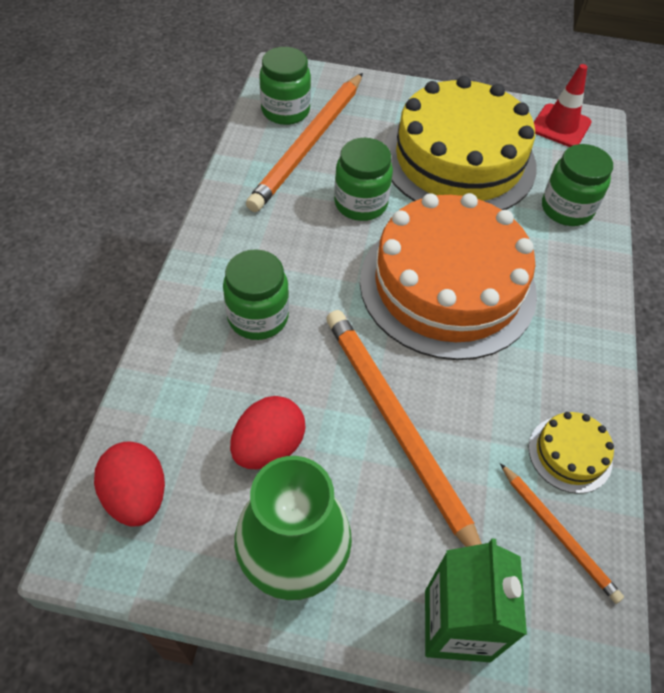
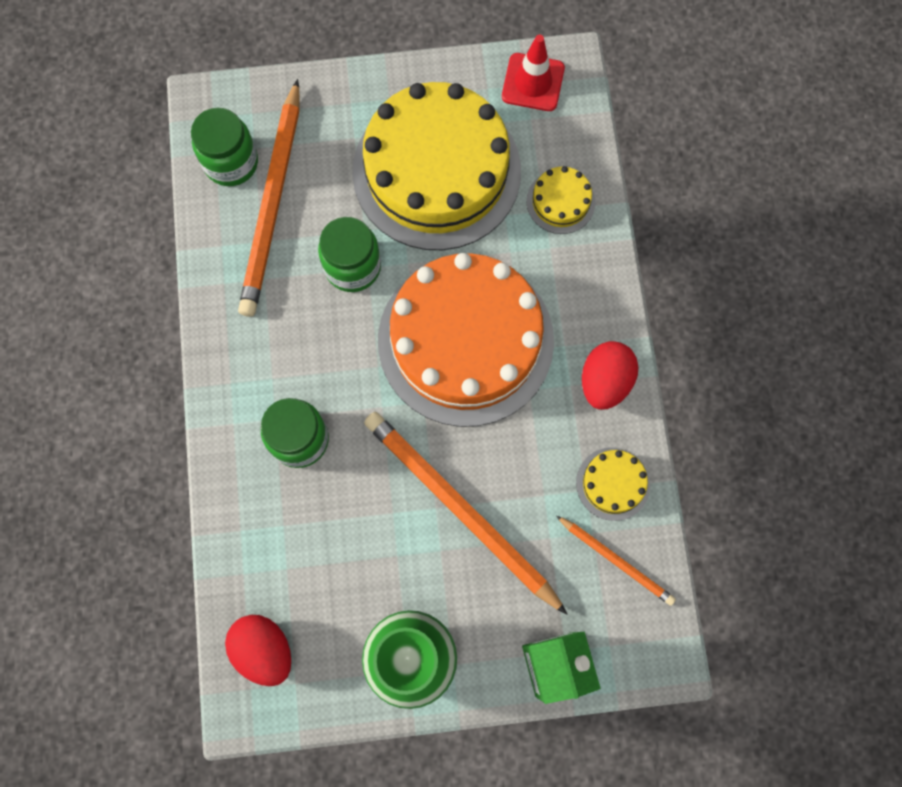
camera: 15 degrees left, 20 degrees up
(268, 447) = (357, 567): red egg -> red egg (605, 381)
(566, 209) = (560, 202): green jar -> yellow cake

